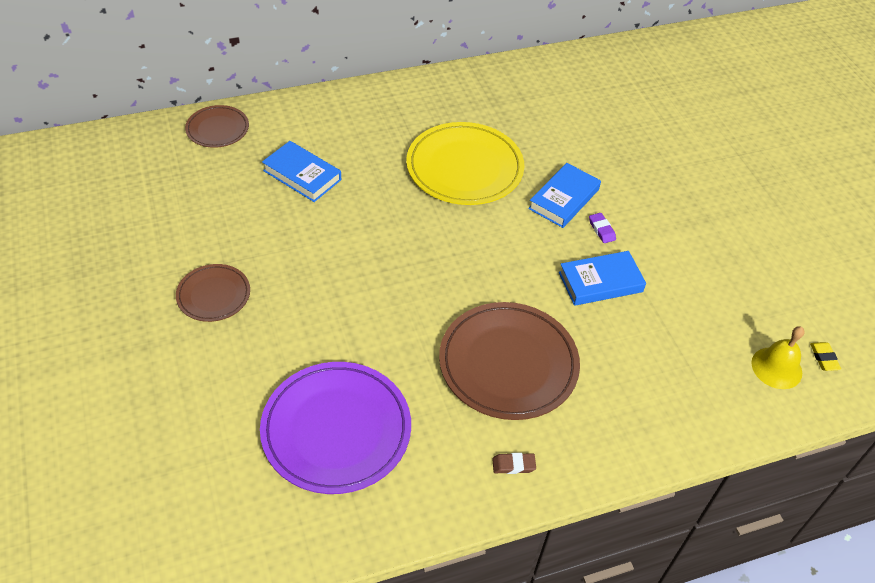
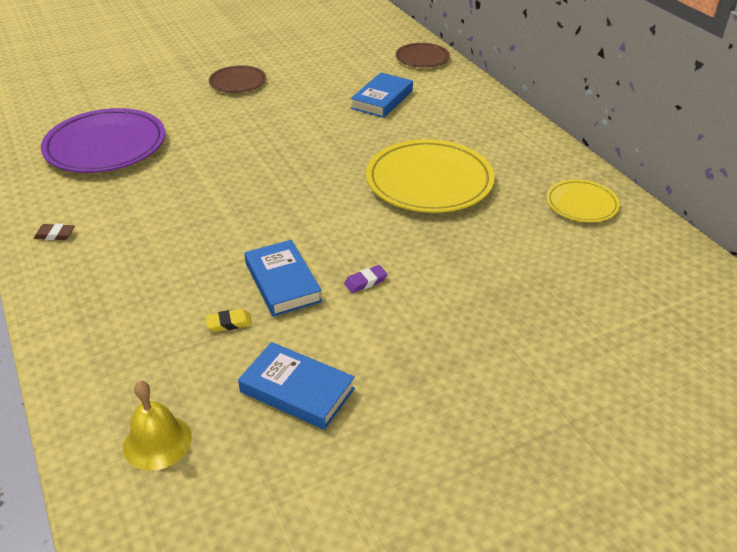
camera: 85 degrees right, 10 degrees down
(508, 364) = (168, 225): brown plate -> none
(512, 89) = (581, 204): none -> yellow plate
(513, 465) = (55, 235): brown eraser -> brown eraser turned 75 degrees counterclockwise
(564, 199) = (407, 251): blue book -> blue book (297, 390)
(824, 358) = (172, 499): yellow eraser -> yellow eraser (229, 323)

